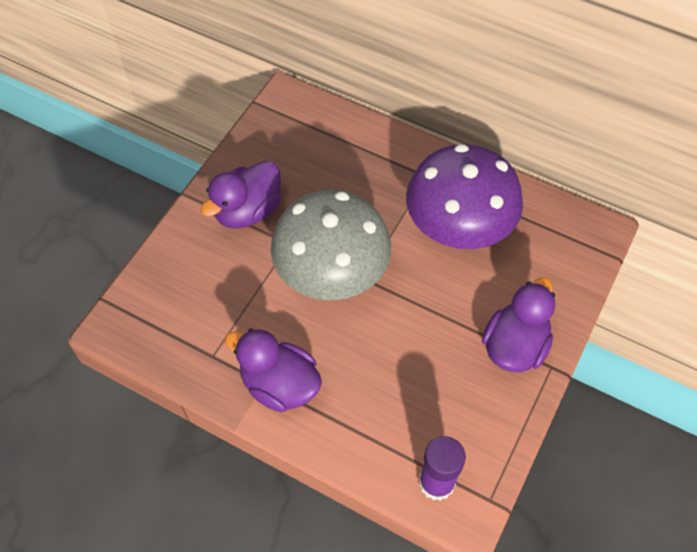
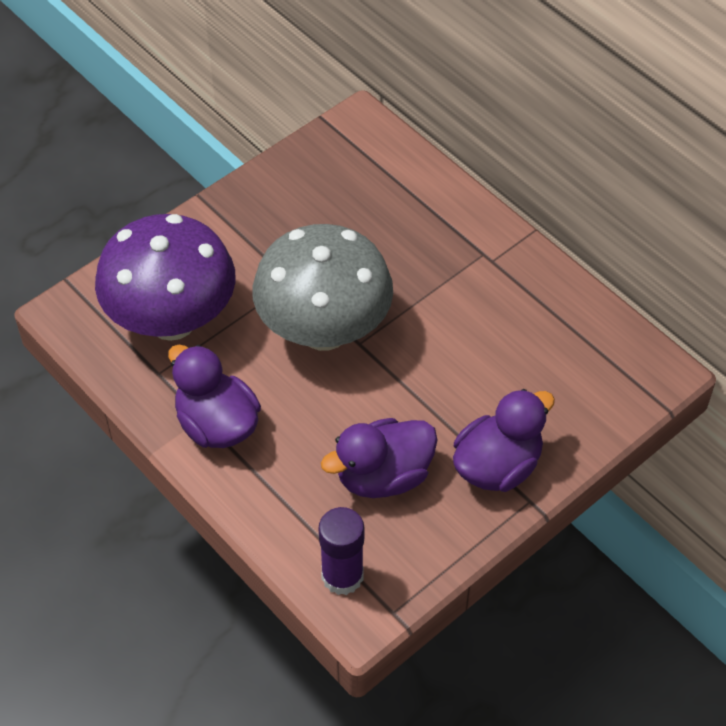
camera: 20 degrees right, 5 degrees down
(247, 211) = (261, 234): purple duck -> purple duck (383, 476)
(458, 230) = (491, 323): purple mushroom -> purple mushroom (172, 320)

